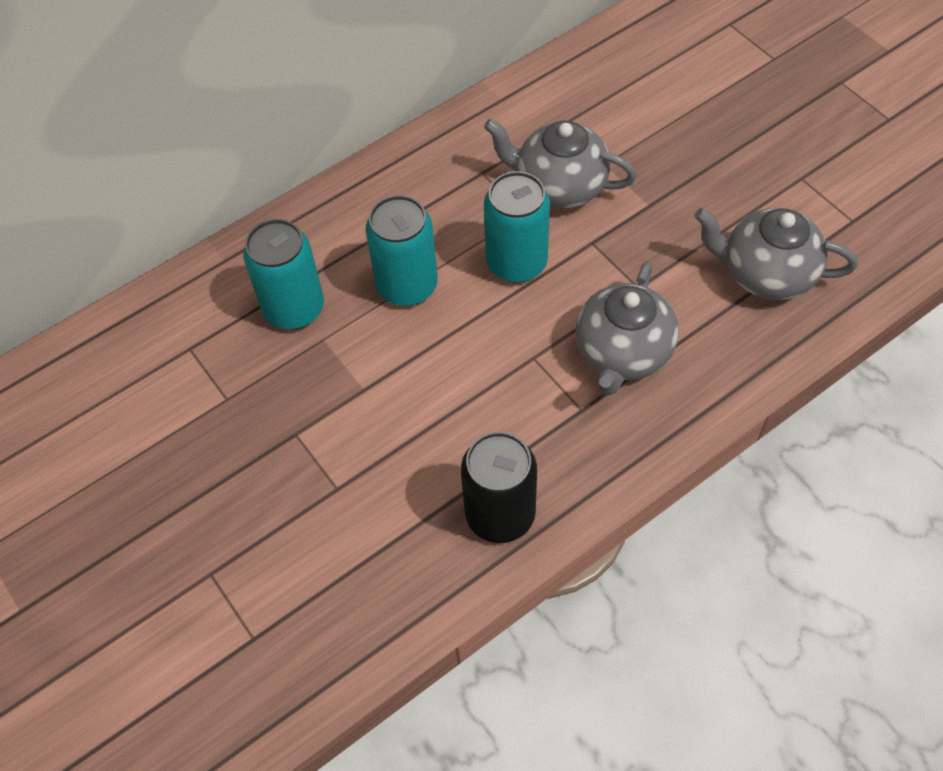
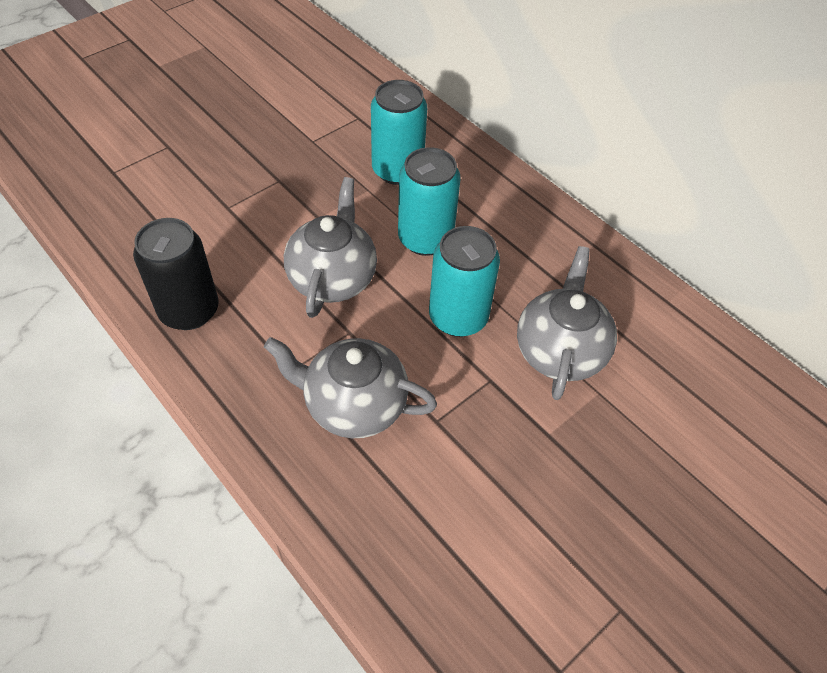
camera: 80 degrees right, 5 degrees down
(766, 274) = (464, 553): grey teapot -> grey teapot (333, 278)

